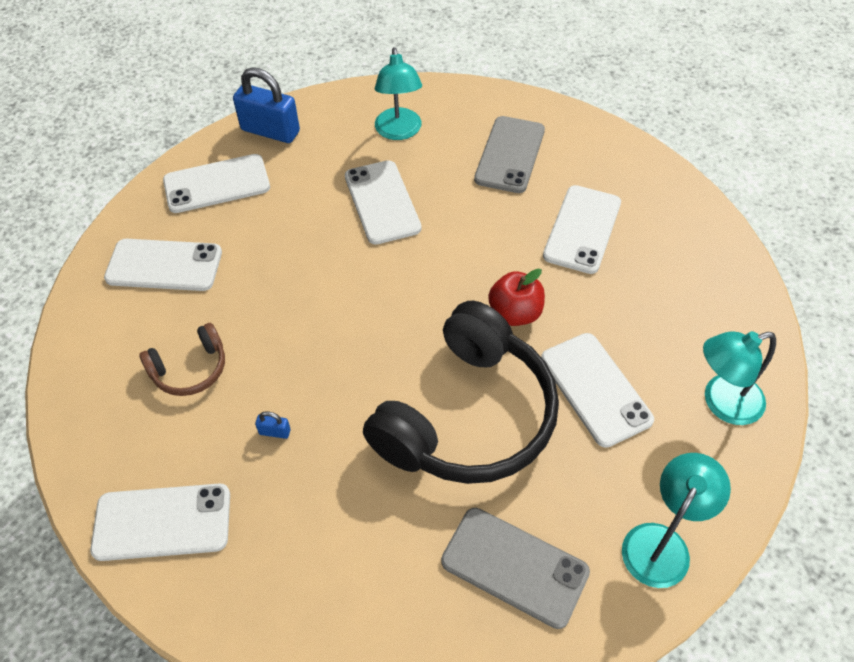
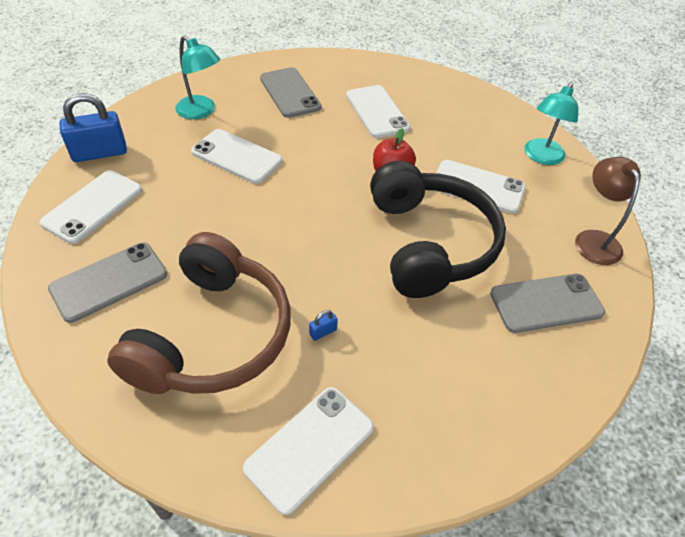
camera: 45 degrees left, 5 degrees down
(164, 265) = (109, 281): white phone -> grey phone
(190, 369) = (213, 335): brown headphones -> brown headphones, size x2.19
(662, 543) = (594, 239): turquoise lamp -> brown lamp

